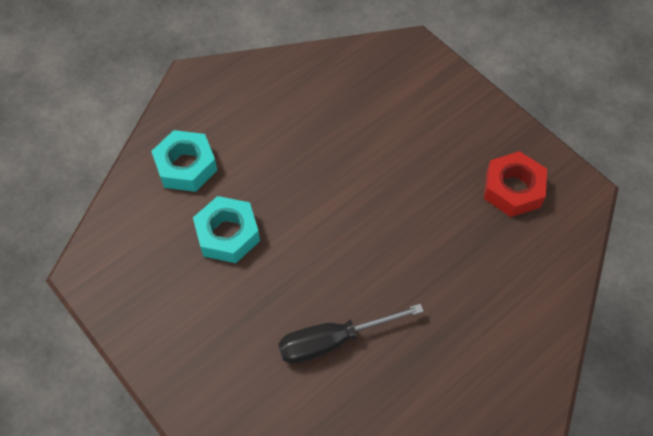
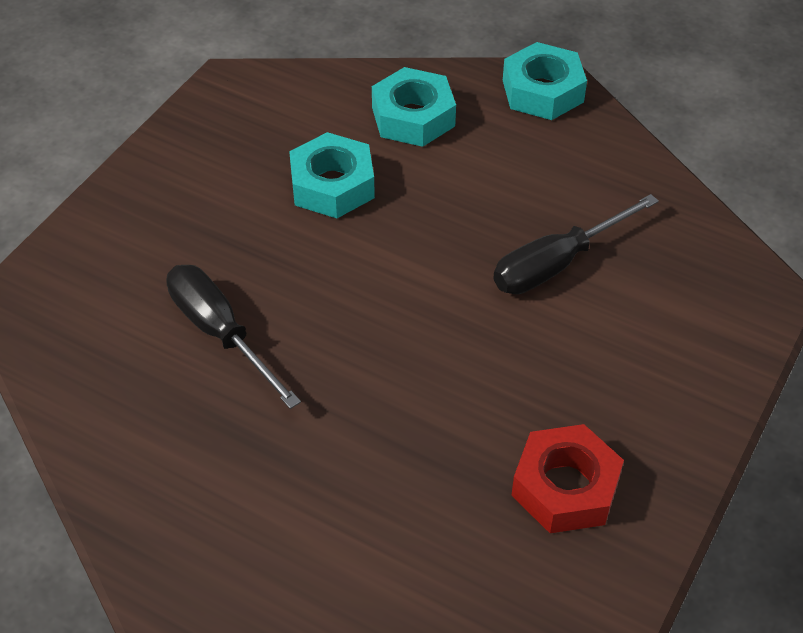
camera: 70 degrees right, 10 degrees down
(200, 86) = (543, 91): none -> turquoise nut
(351, 134) = (557, 264): none -> black screwdriver

